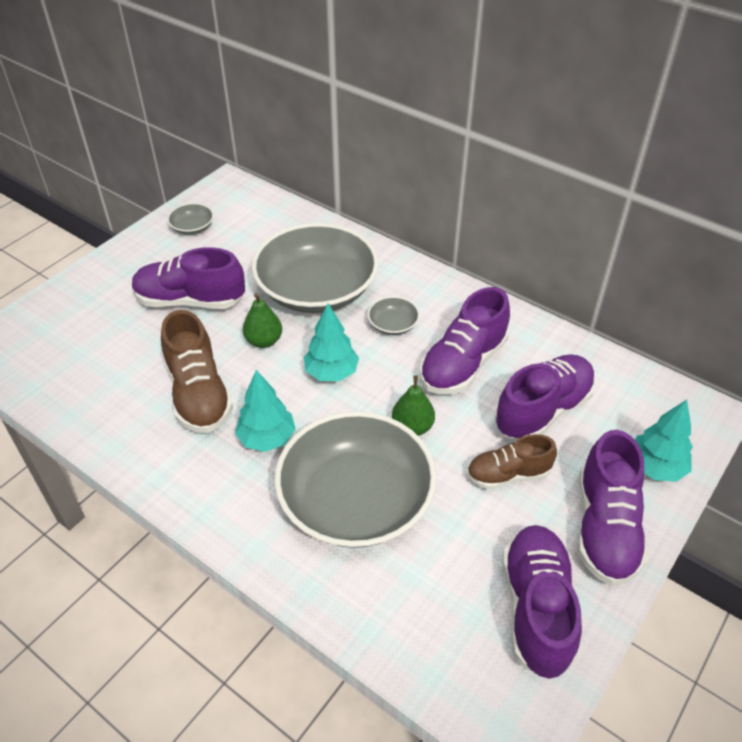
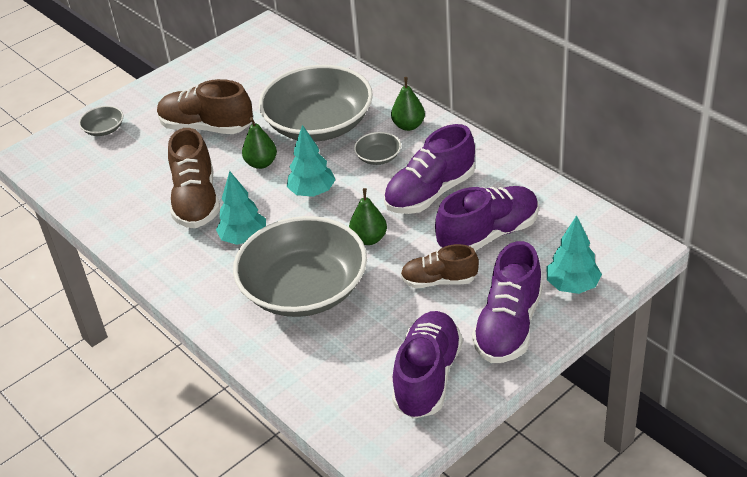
camera: 15 degrees right, 5 degrees down
(190, 301) = (206, 127): purple shoe -> brown shoe
(192, 227) = (223, 66): grey bowl -> grey bowl (104, 129)
(415, 286) = (408, 126): none -> green pear

